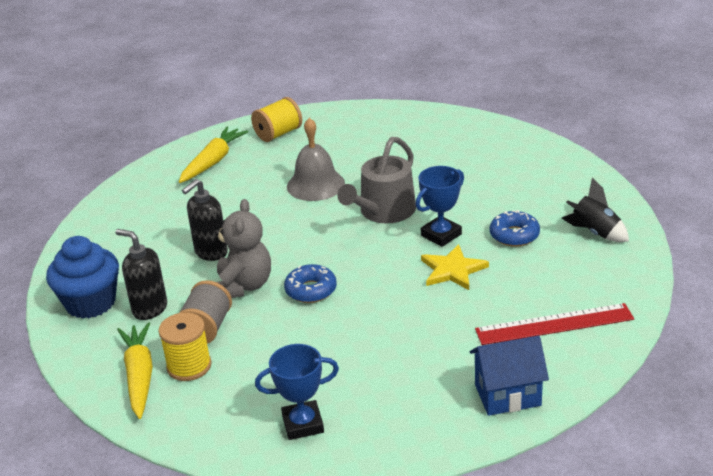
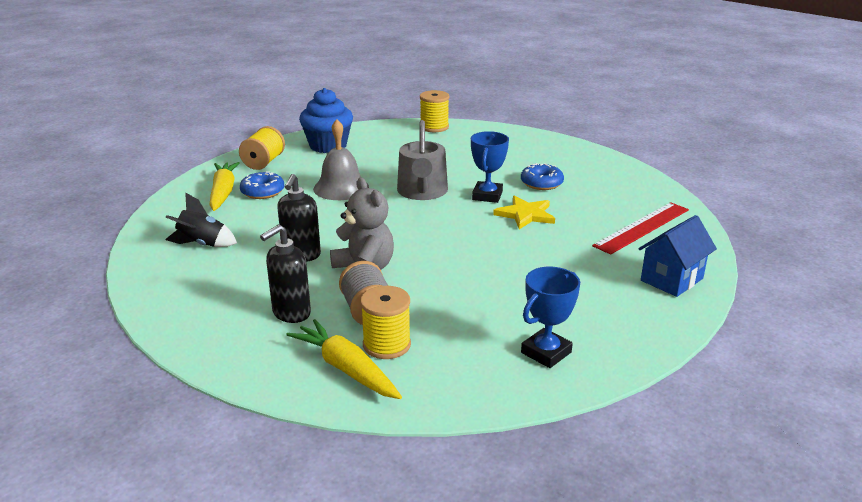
camera: 35 degrees left, 5 degrees down
(90, 303) = (220, 327): blue cupcake -> blue cupcake (328, 146)
(149, 309) = (291, 313): black soap dispenser -> black soap dispenser turned 45 degrees counterclockwise
(311, 290) = (429, 257): blue donut -> blue donut (262, 192)
(484, 128) = (434, 127): none -> yellow spool
(595, 232) = (594, 169): black rocket -> black rocket (202, 244)

